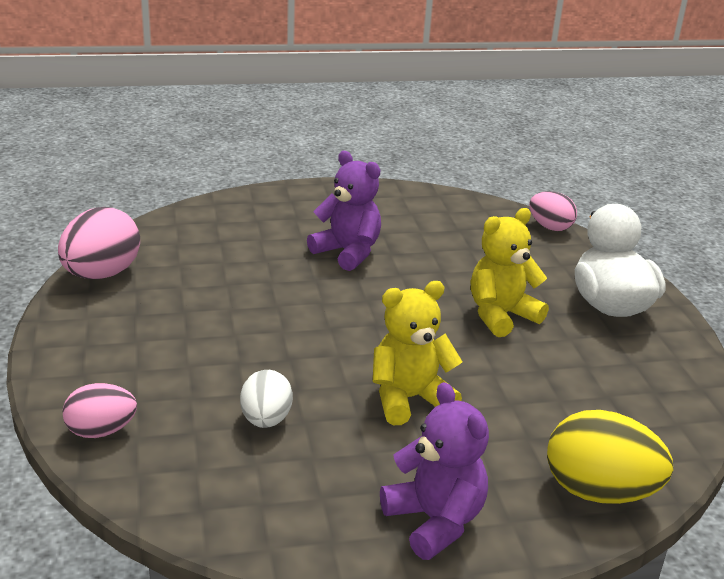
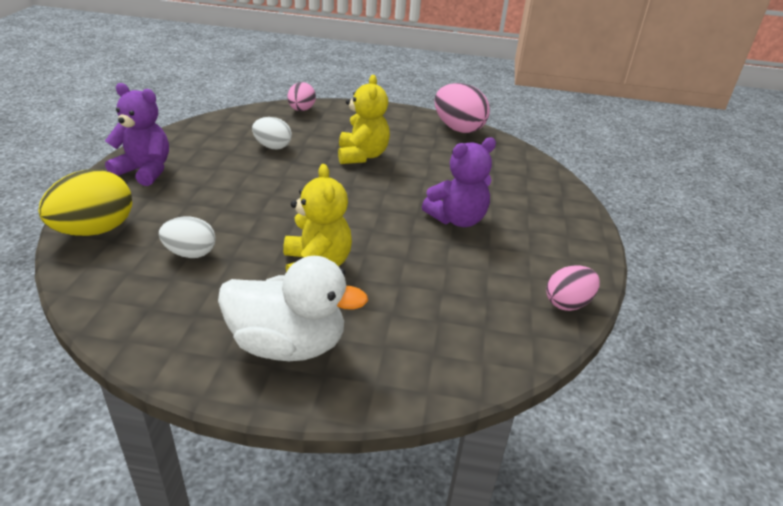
camera: 110 degrees right, 5 degrees up
(409, 399) = (249, 192): yellow teddy bear -> yellow teddy bear (362, 156)
(435, 521) = (145, 171): purple teddy bear -> purple teddy bear turned 150 degrees counterclockwise
(550, 227) = (475, 375): pink egg -> pink egg (568, 303)
(562, 398) = (190, 253): none -> white egg

